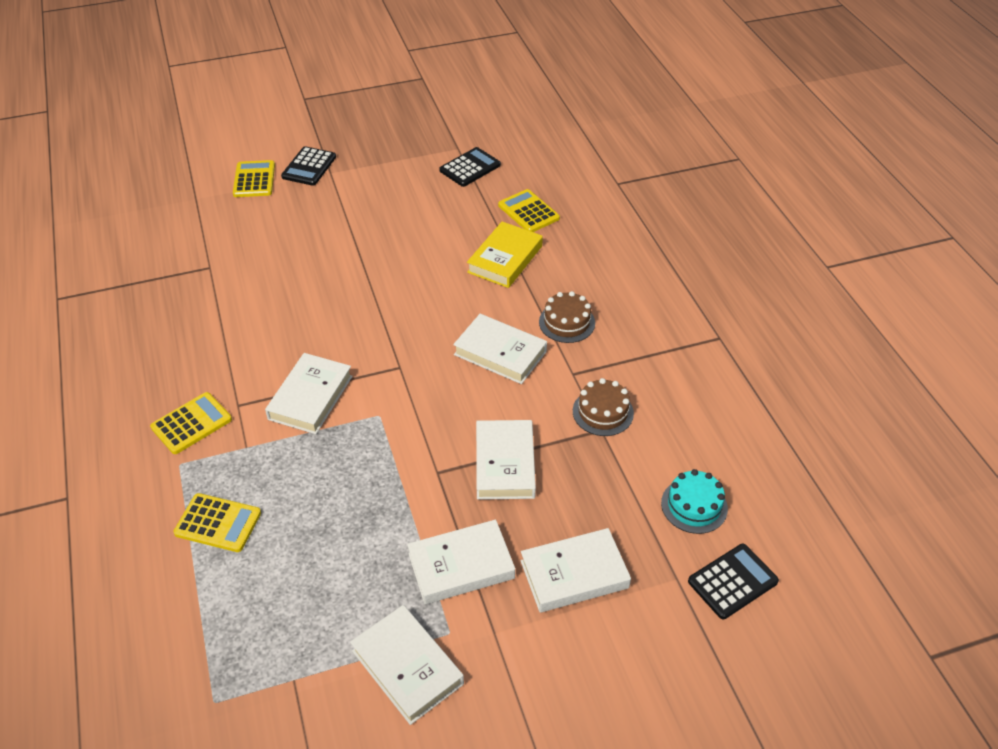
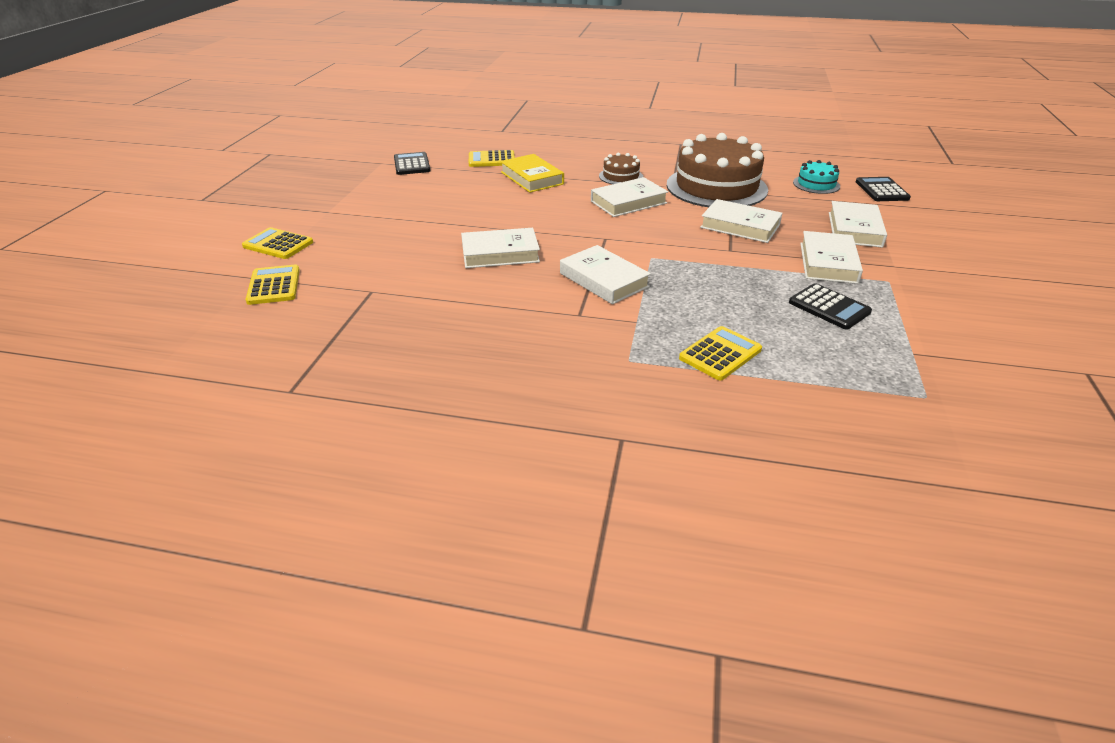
camera: 60 degrees left, 10 degrees down
(191, 423) = (581, 343): yellow calculator -> yellow calculator (274, 285)
(309, 167) = (304, 218): black calculator -> black calculator (829, 307)
(407, 667) = (915, 303): white book -> white book (500, 253)
(603, 412) = (716, 187): brown cake -> brown cake, size x2.19

